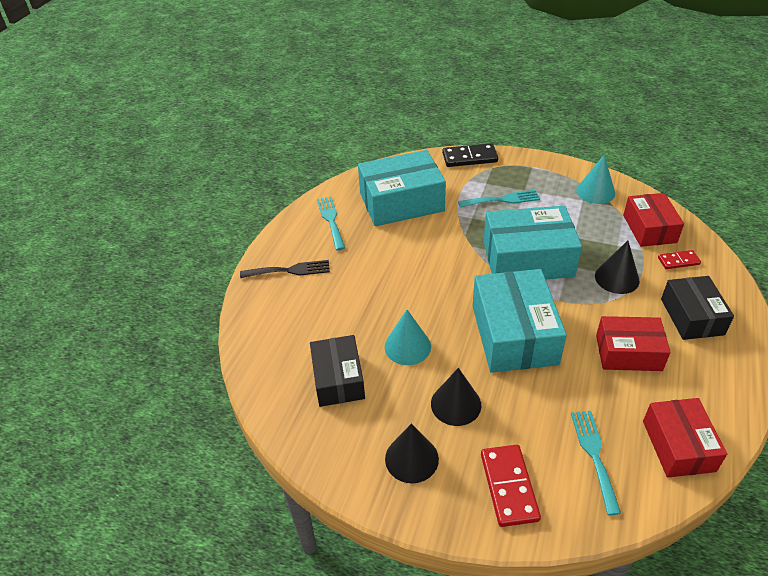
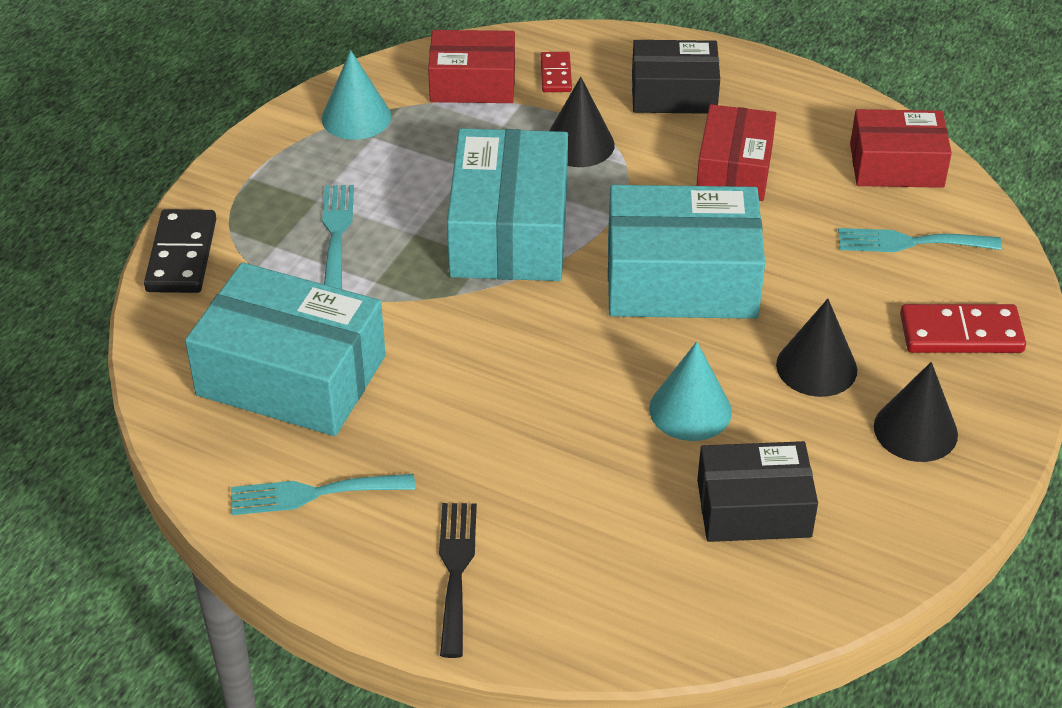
camera: 85 degrees left, 0 degrees up
(401, 202) = (291, 375): turquoise box -> turquoise box turned 60 degrees counterclockwise

